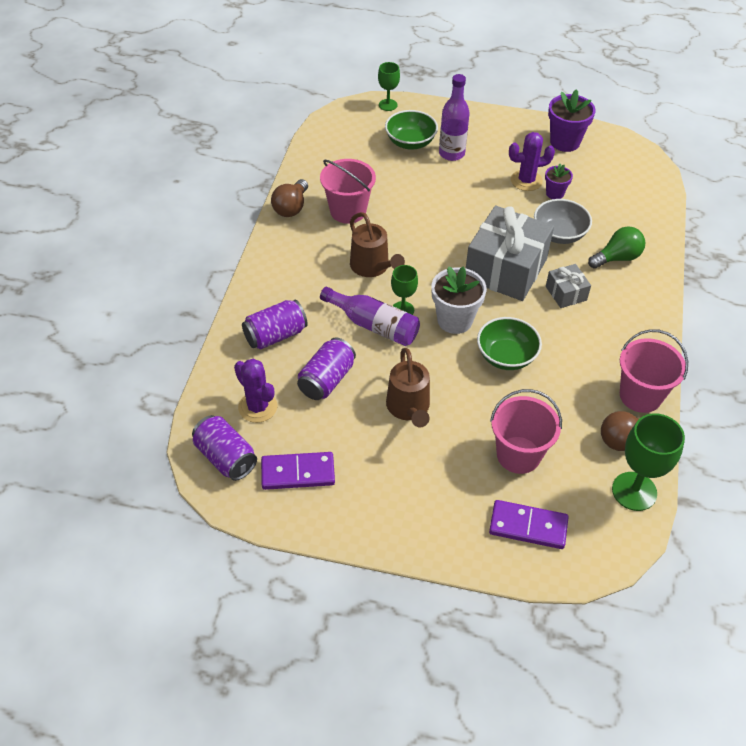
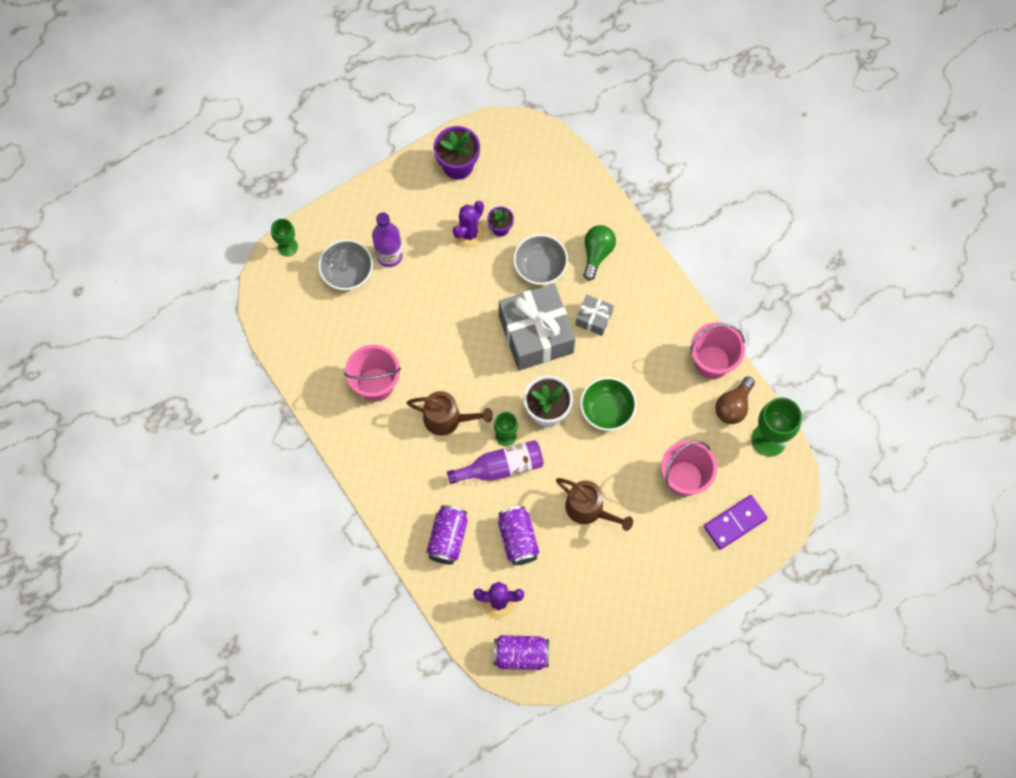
camera: 45 degrees left, 20 degrees up
(291, 207) = (332, 420): brown light bulb -> none
(298, 473) = (574, 621): purple domino -> none
(410, 142) = (347, 272): green bowl -> grey bowl

